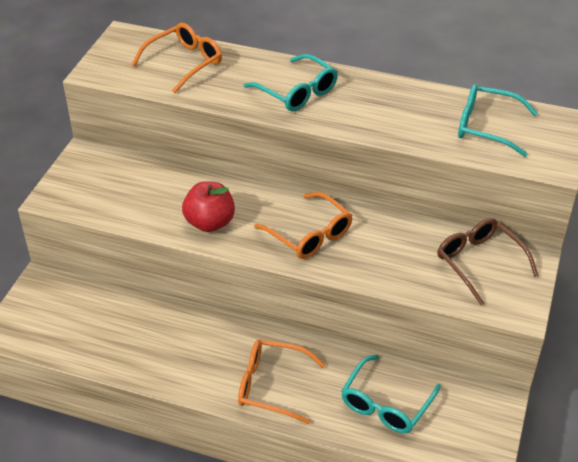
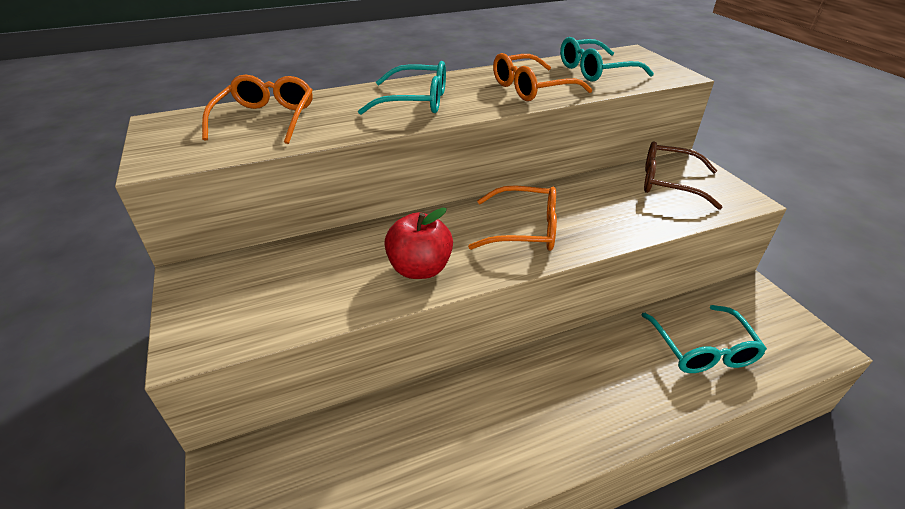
camera: 40 degrees left, 5 degrees down
(272, 386) = (604, 402): orange glasses -> orange glasses (532, 88)

